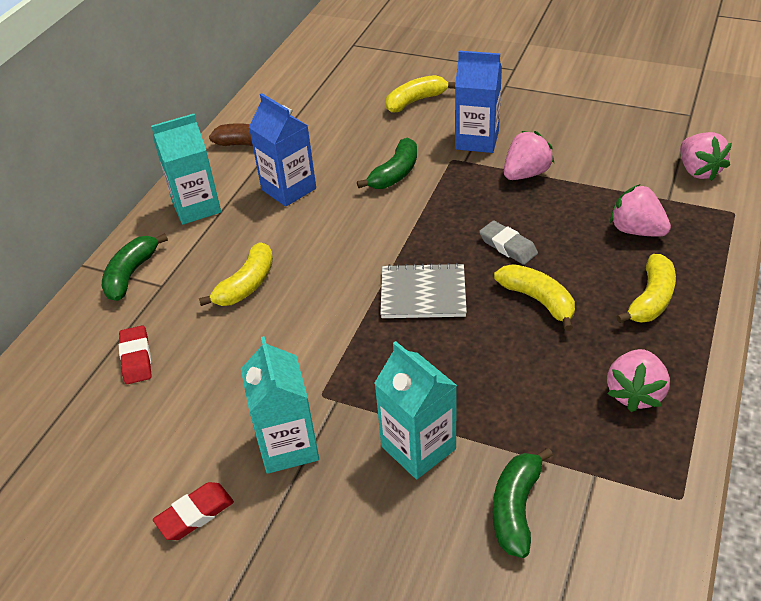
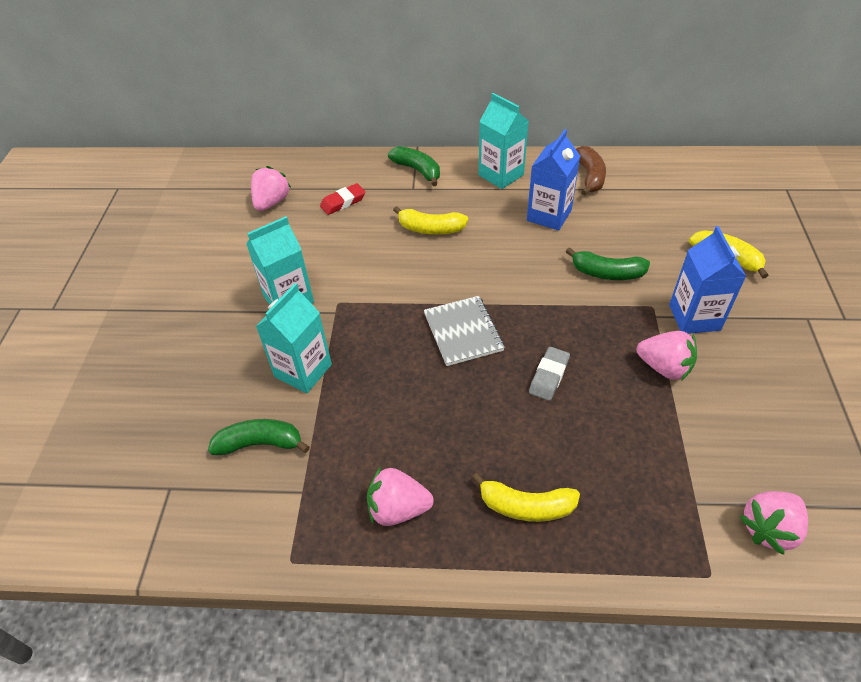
camera: 70 degrees right, 5 degrees up
(131, 274) = (417, 170): green banana -> green banana turned 45 degrees clockwise
(195, 514) = (227, 274): red eraser -> none
(538, 300) = (487, 413): yellow banana -> none
(636, 230) = (625, 478): pink strawberry -> pink strawberry (271, 202)

